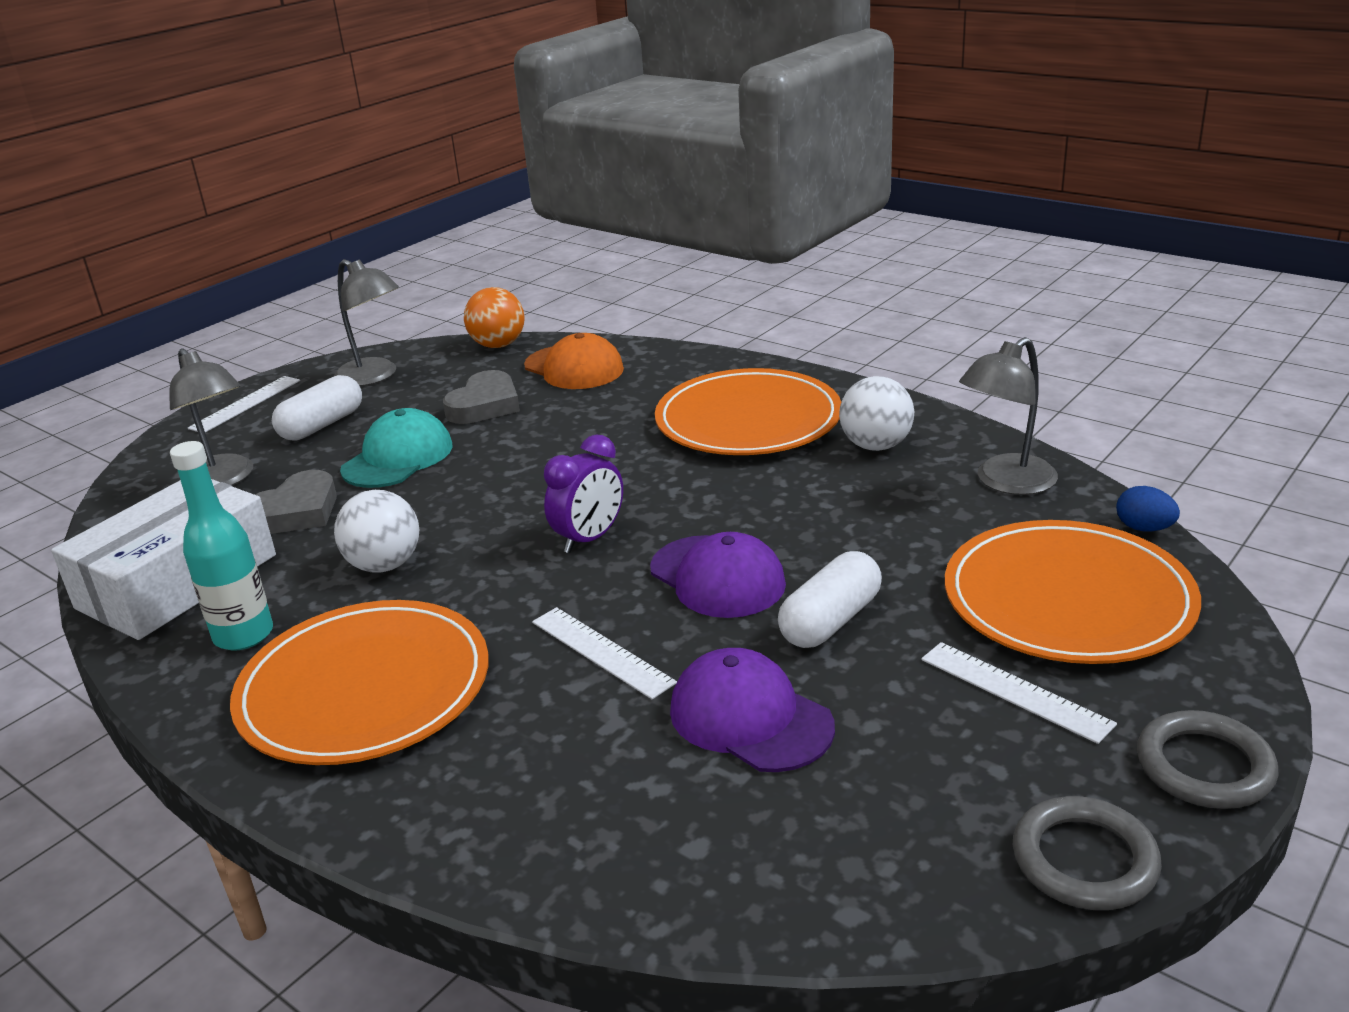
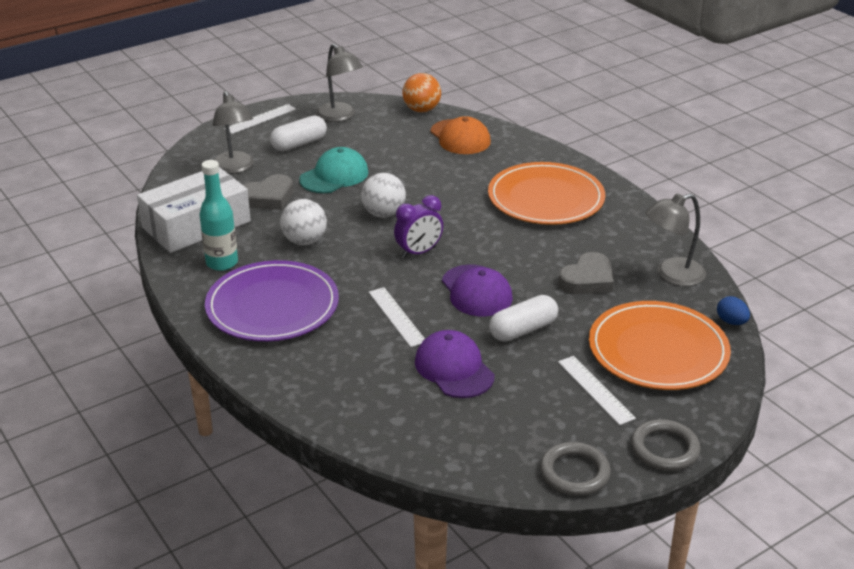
camera: 15 degrees right, 5 degrees up
(364, 688) = (272, 306): orange plate -> purple plate
(485, 405) = (396, 152): grey heart -> grey heart (587, 280)
(876, 446) = (611, 233): white ball -> white ball (383, 214)

